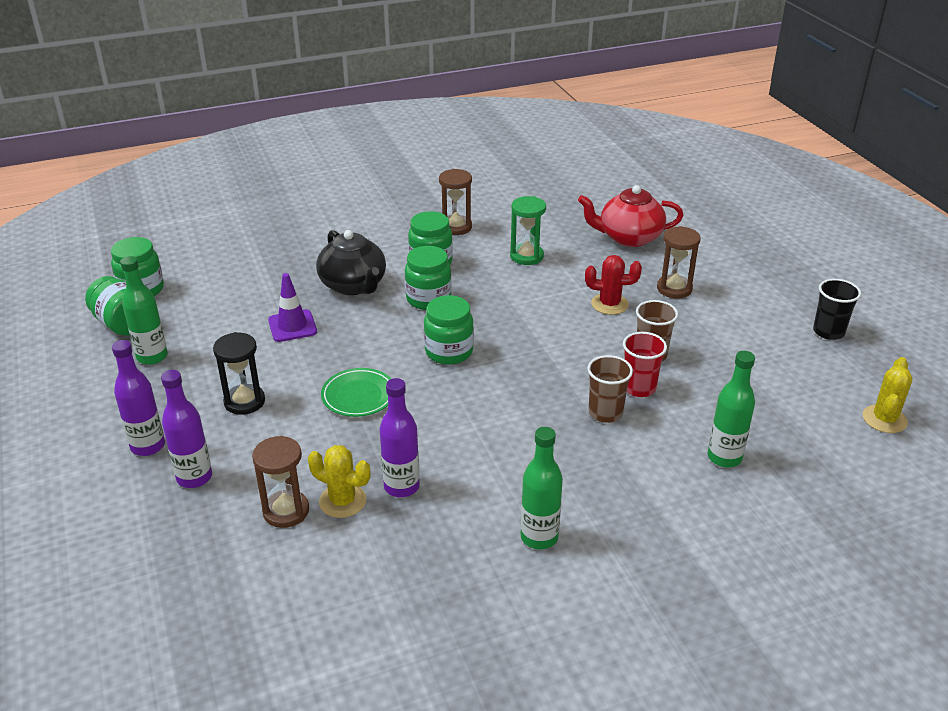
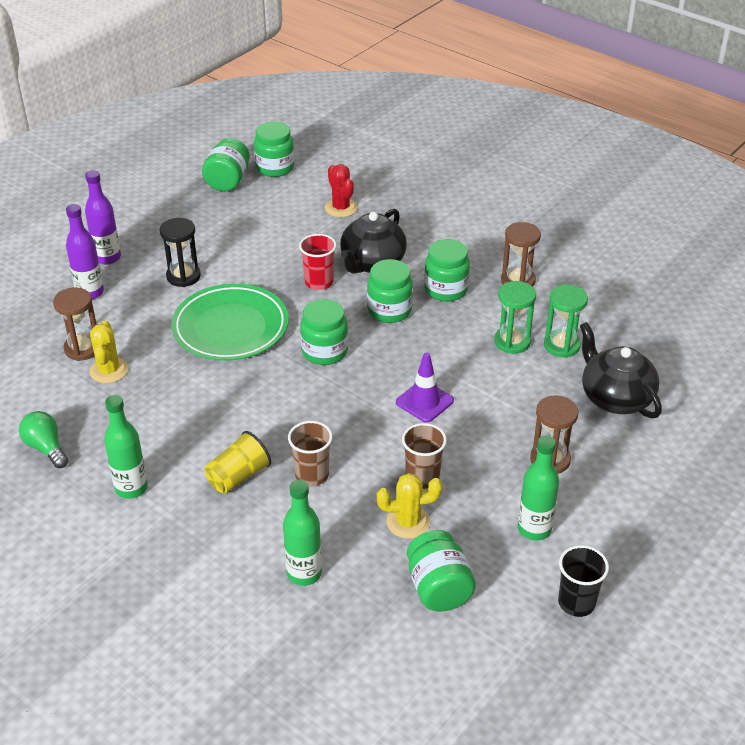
camera: 60 degrees right, 5 degrees up
(152, 357) = (201, 212): green bottle -> green bottle (534, 529)
(292, 326) = (290, 257): purple traffic cone -> purple traffic cone (424, 402)
(359, 396) = (230, 328): green plate -> green plate, size x1.76
(401, 486) = (142, 393): purple bottle -> none
(426, 588) = (46, 448): none -> green light bulb
(551, 237) = (561, 345): none -> green hourglass
(575, 458) = (238, 476): none -> yellow cup
(609, 304) = (481, 423): red cactus -> red cactus (341, 208)
(629, 237) = (615, 398): red teapot -> black teapot
(639, 388) = (364, 485): red cup -> red cup (319, 282)
(781, 390) = (438, 588): none -> green jar
(884, 419) = (451, 684): yellow cactus -> yellow cactus (408, 522)

